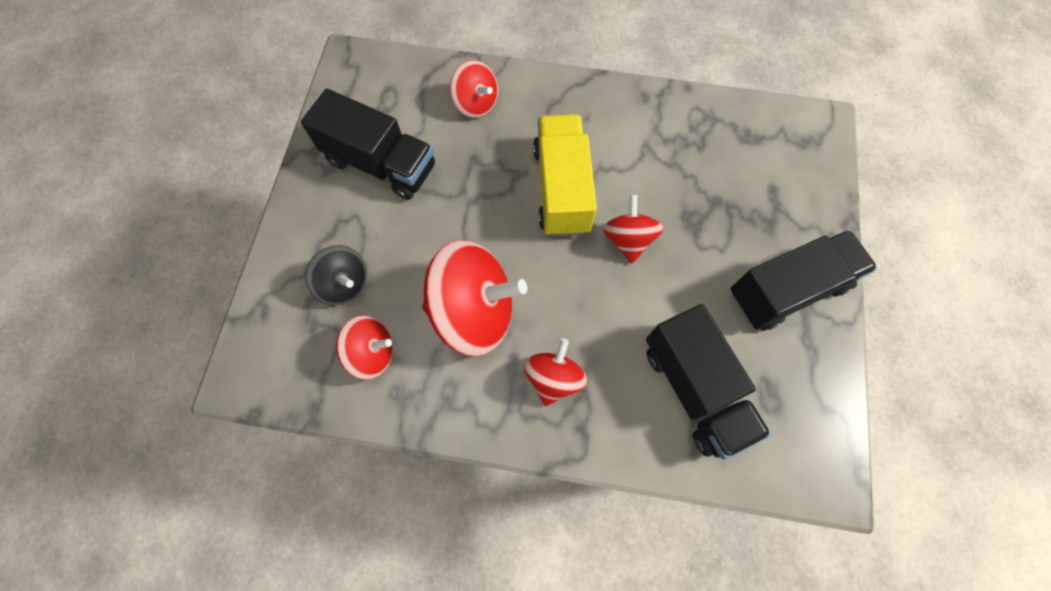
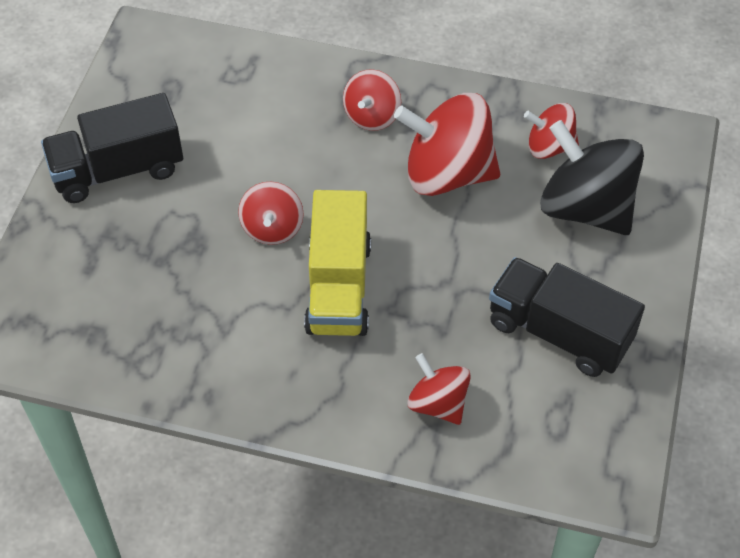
camera: 175 degrees left, 15 degrees down
(344, 284) = (585, 208): black spinning top -> black spinning top, size x1.80
(694, 389) = (240, 99): black truck -> none

